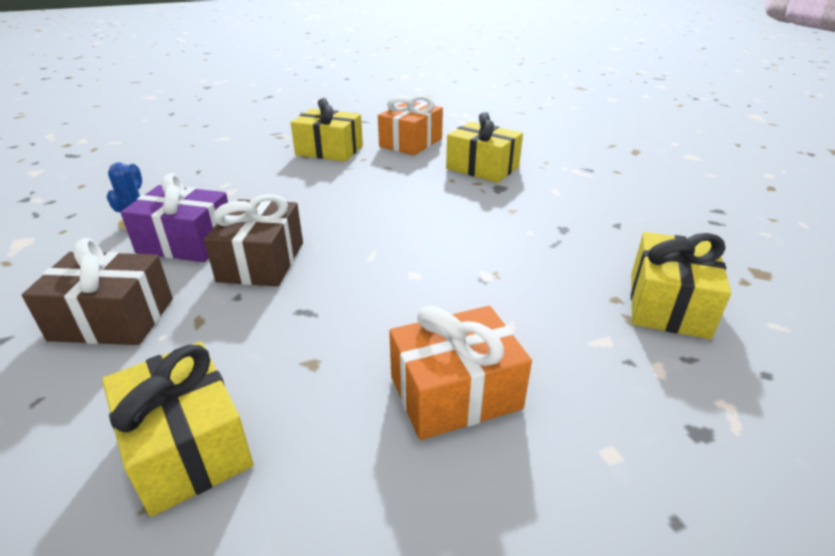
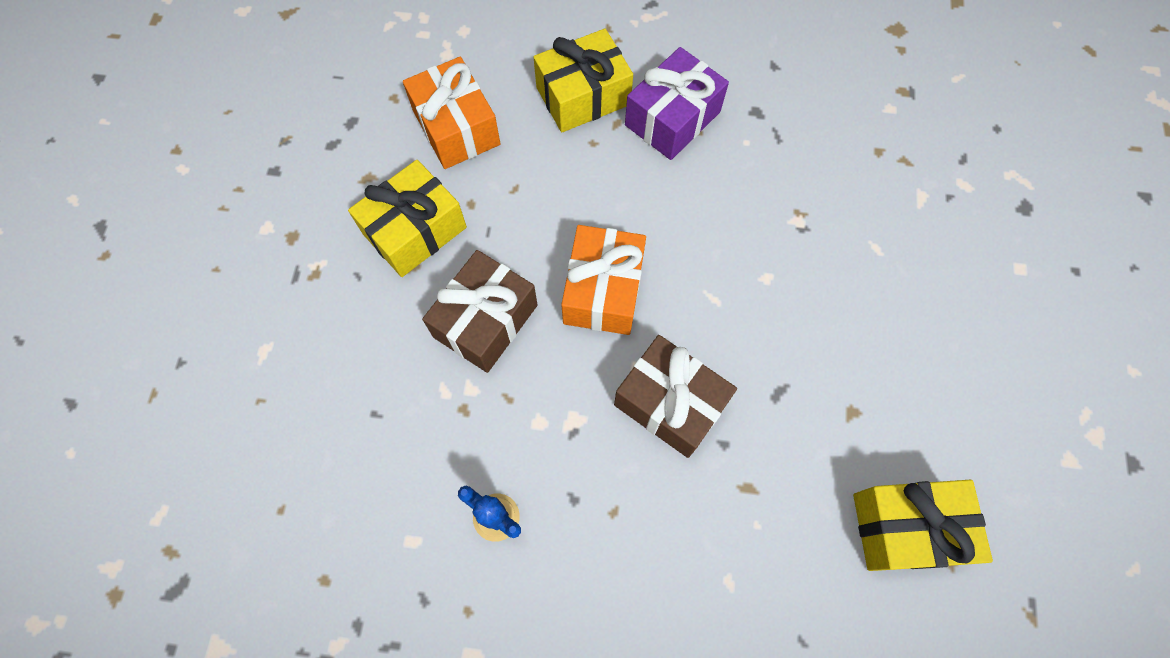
camera: 60 degrees left, 35 degrees up
(113, 319) = (706, 566): brown gift -> brown gift (485, 321)
(186, 242) = (584, 469): purple gift -> purple gift (672, 118)
(455, 392) = (930, 327): orange gift -> orange gift (603, 290)
(667, 304) = (903, 122): yellow gift -> none

